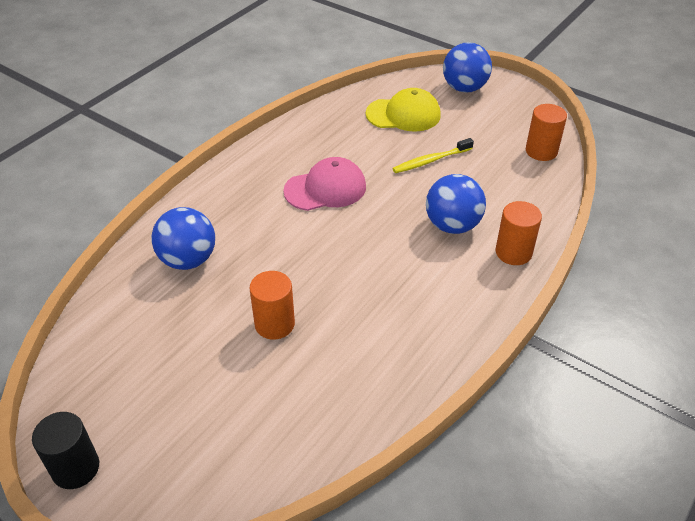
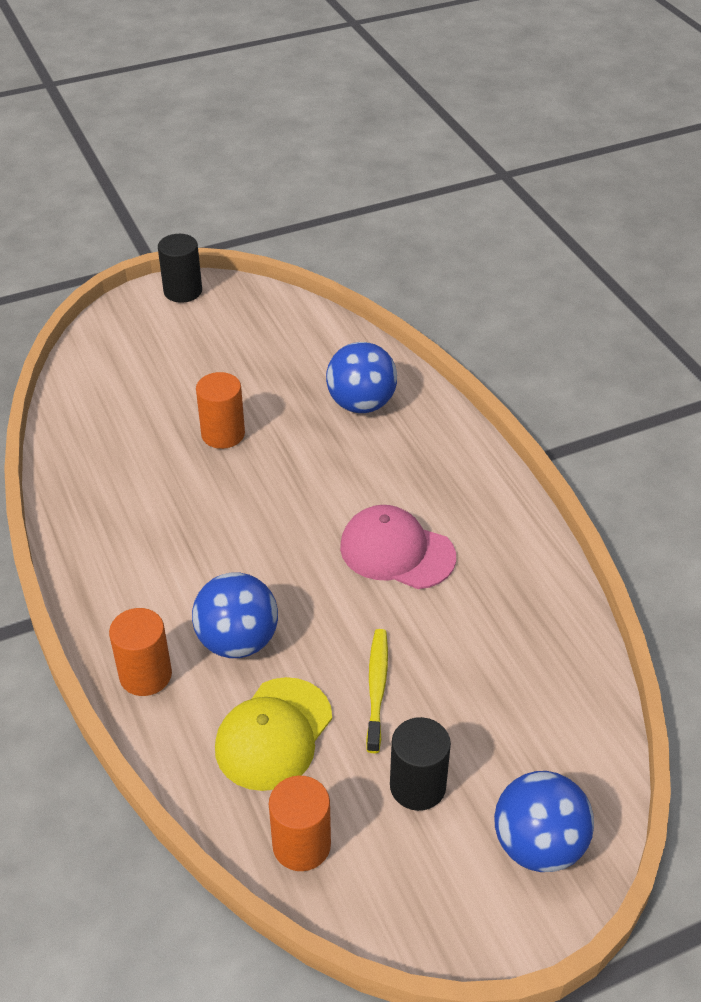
camera: 120 degrees right, 0 degrees up
(325, 189) = (397, 551): pink cap -> pink cap turned 105 degrees clockwise
(403, 114) = (509, 714): yellow cap -> yellow cap (274, 734)
(472, 128) = (417, 786): none -> black cylinder

